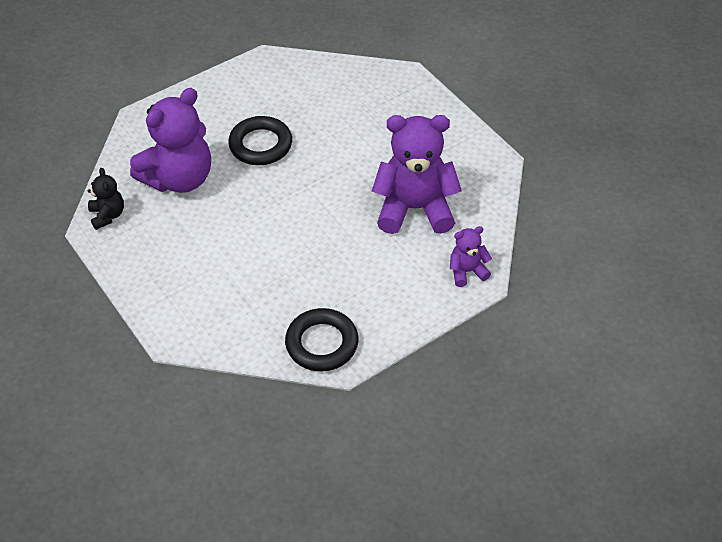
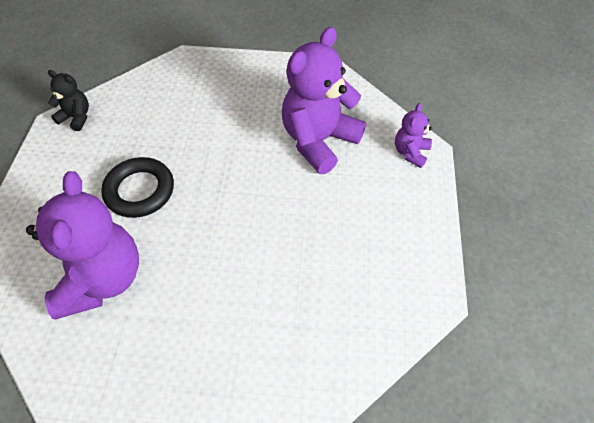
camera: 50 degrees left, 5 degrees up
(107, 215) = (71, 378): black teddy bear -> black teddy bear (76, 117)
(322, 343) = (402, 300): black ring -> none

